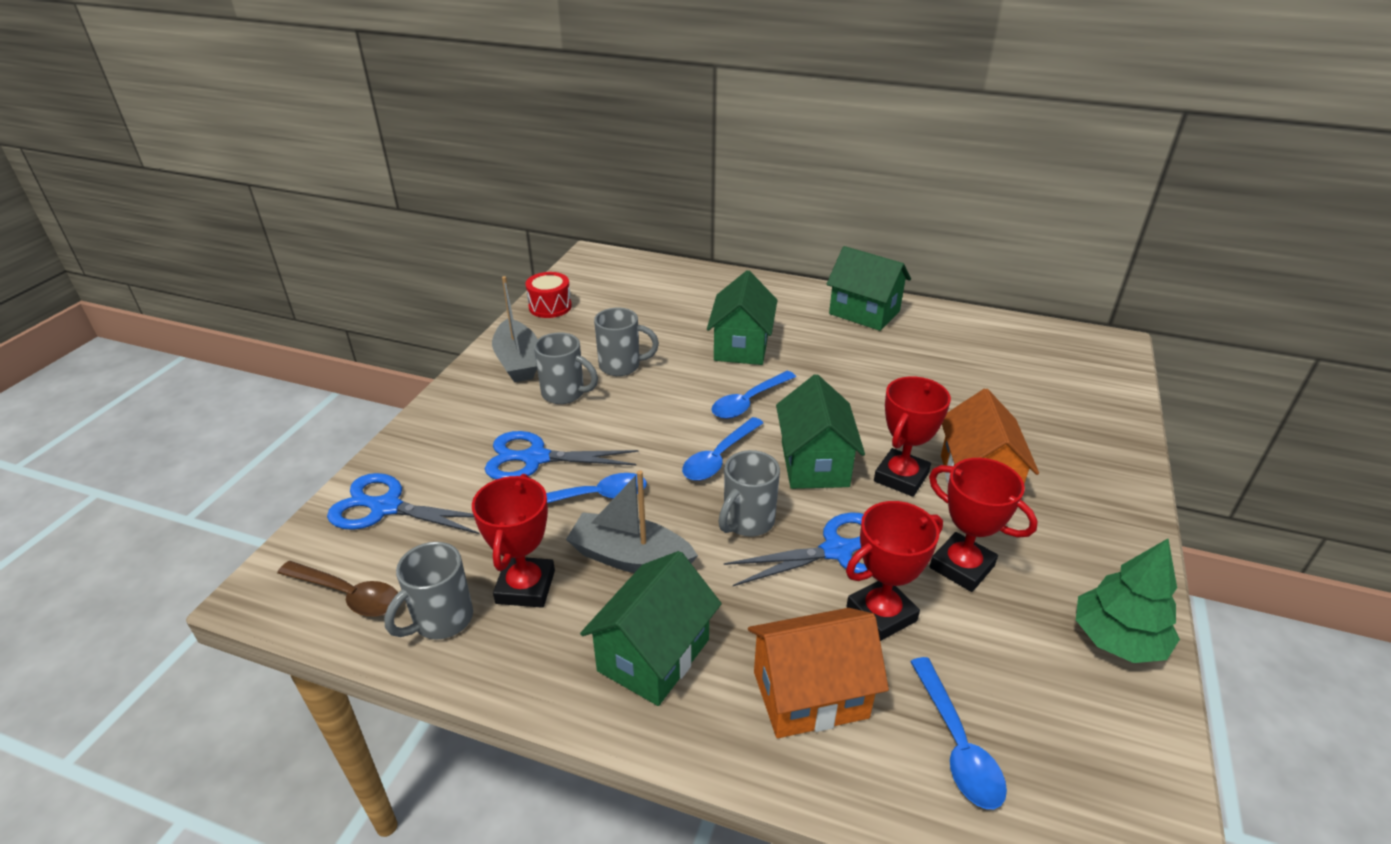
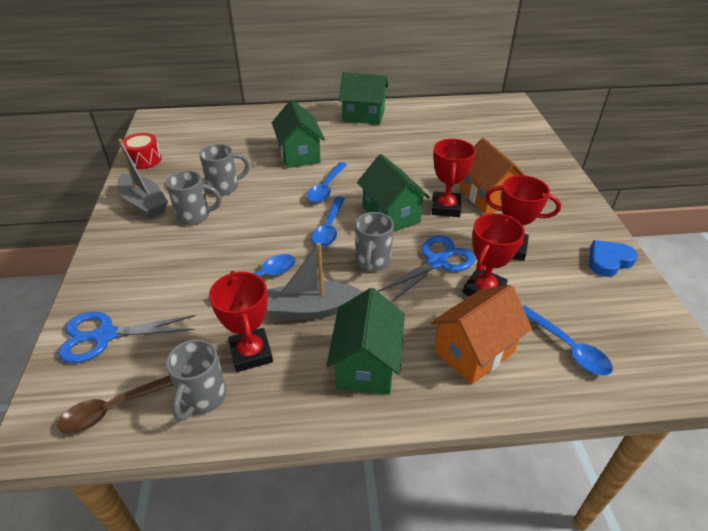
camera: 25 degrees left, 5 degrees up
(348, 595) = (115, 408): brown spoon -> brown spoon turned 150 degrees clockwise
(535, 458) = (202, 266): blue scissors -> none
(1117, 639) = (608, 261): green tree -> blue heart

